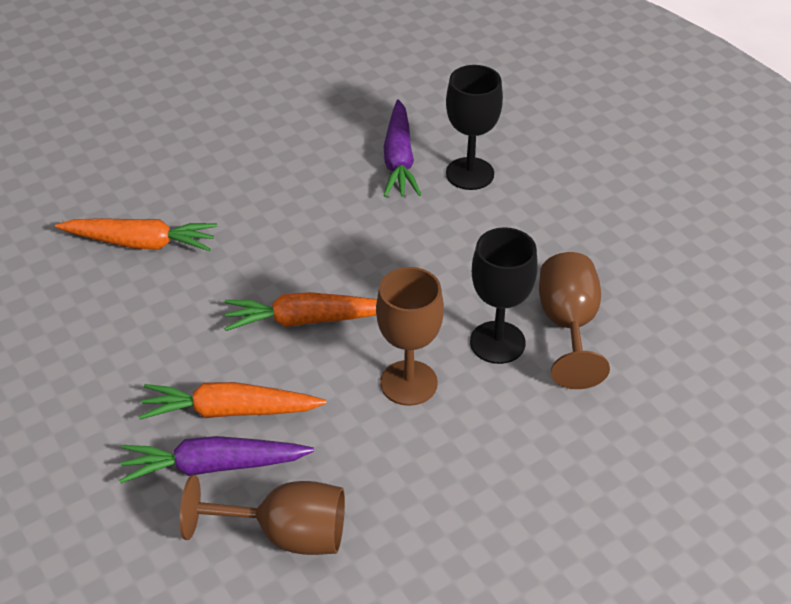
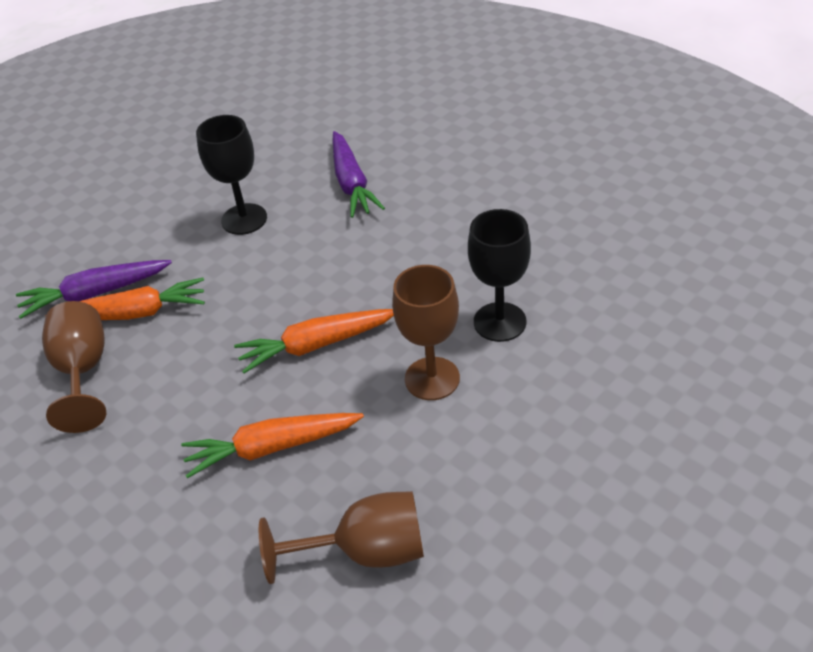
camera: 10 degrees left, 0 degrees up
(214, 466) = (273, 504): purple carrot -> purple carrot (95, 294)
(470, 174) = (420, 181): black goblet -> black goblet (244, 219)
(568, 326) = (558, 292): brown goblet -> brown goblet (83, 371)

